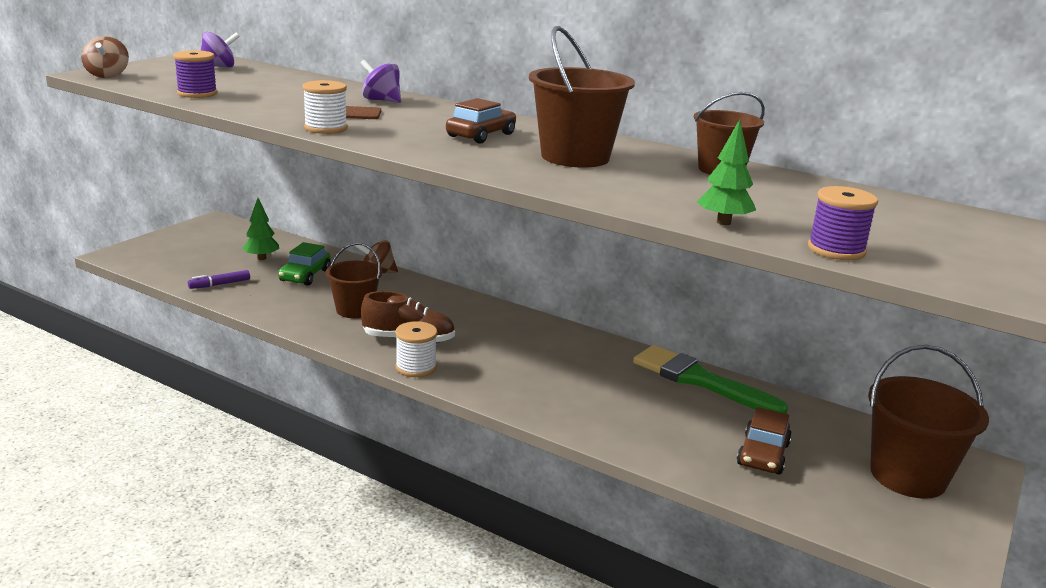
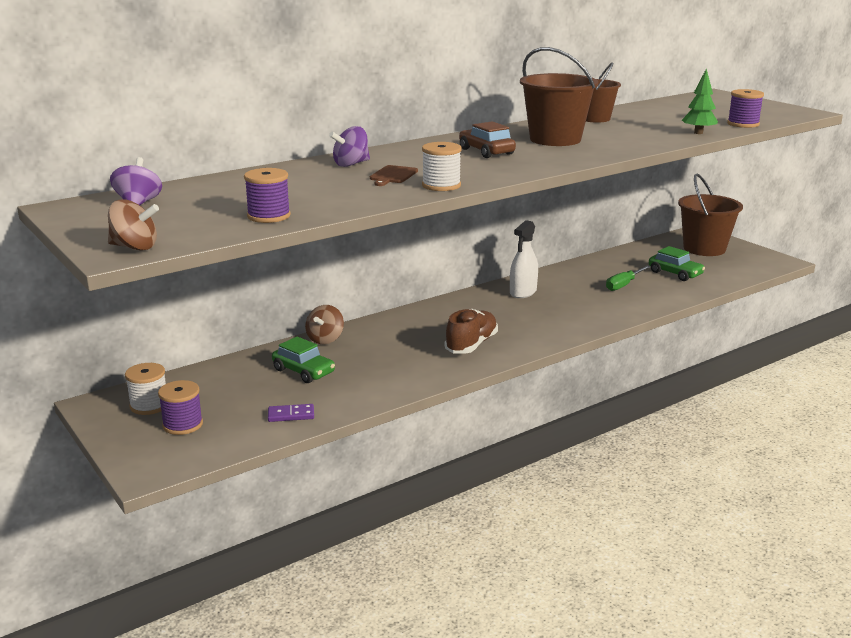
camera: 65 degrees left, 0 degrees up
(192, 252) = (183, 425): none -> purple spool
(219, 284) = (291, 415): purple marker -> purple domino
(262, 258) = (238, 388): green tree -> none
(355, 310) = (399, 358): brown bucket -> none
(416, 367) = (521, 349): white spool -> white spool (149, 405)
(580, 350) = (523, 292): none -> white spray bottle
(672, 415) = (623, 285): none -> green screwdriver
(700, 380) = (582, 268): green brush -> none
(763, 454) = (675, 273): brown car -> green car

